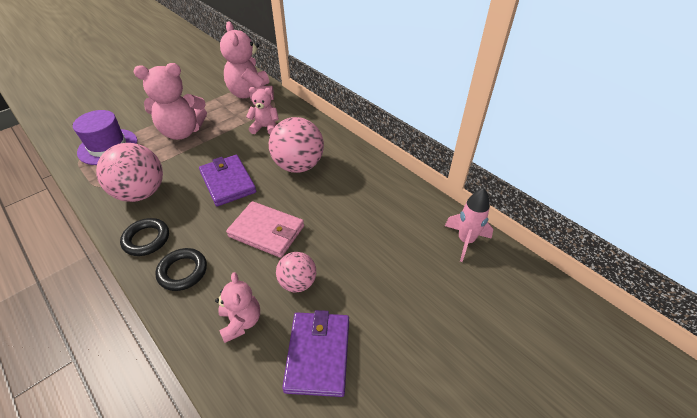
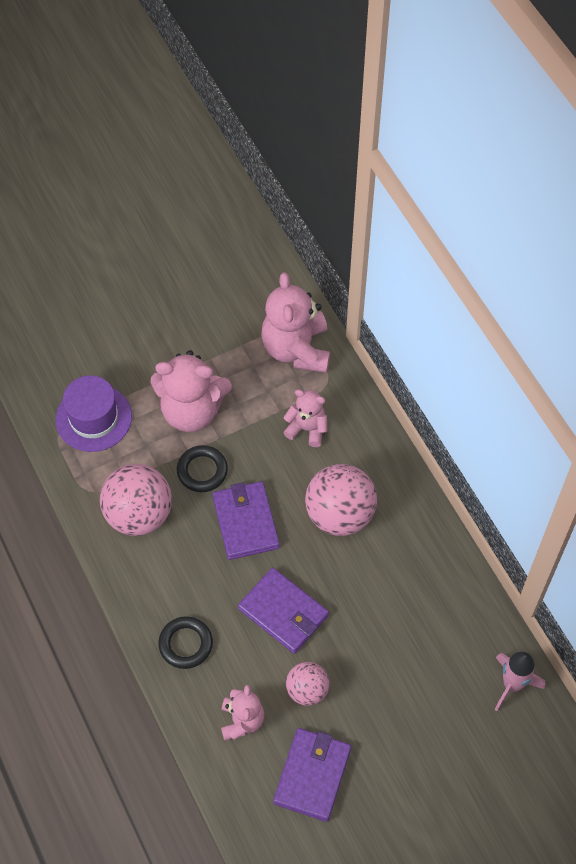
camera: 15 degrees right, 15 degrees up
(146, 239) = (146, 589): black ring -> black ring (202, 471)
(266, 231) = (283, 612): pink wallet -> purple wallet

